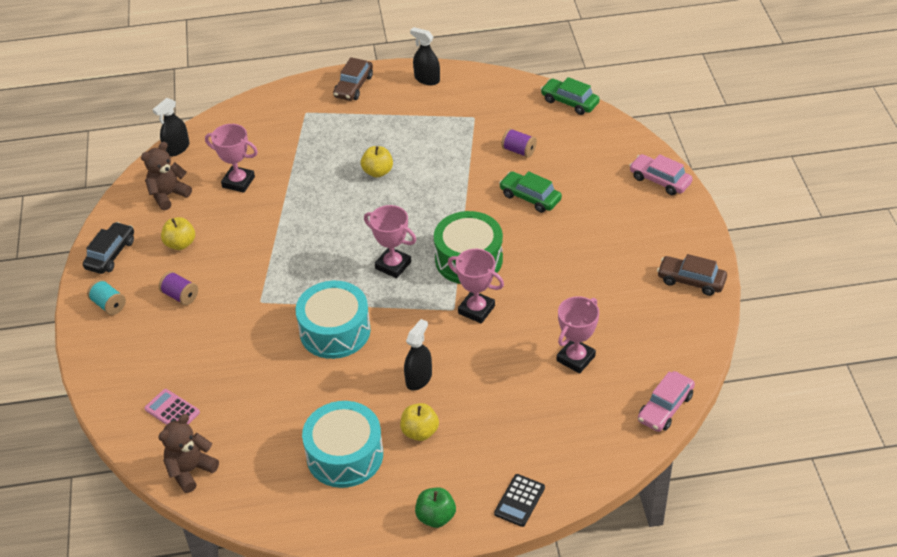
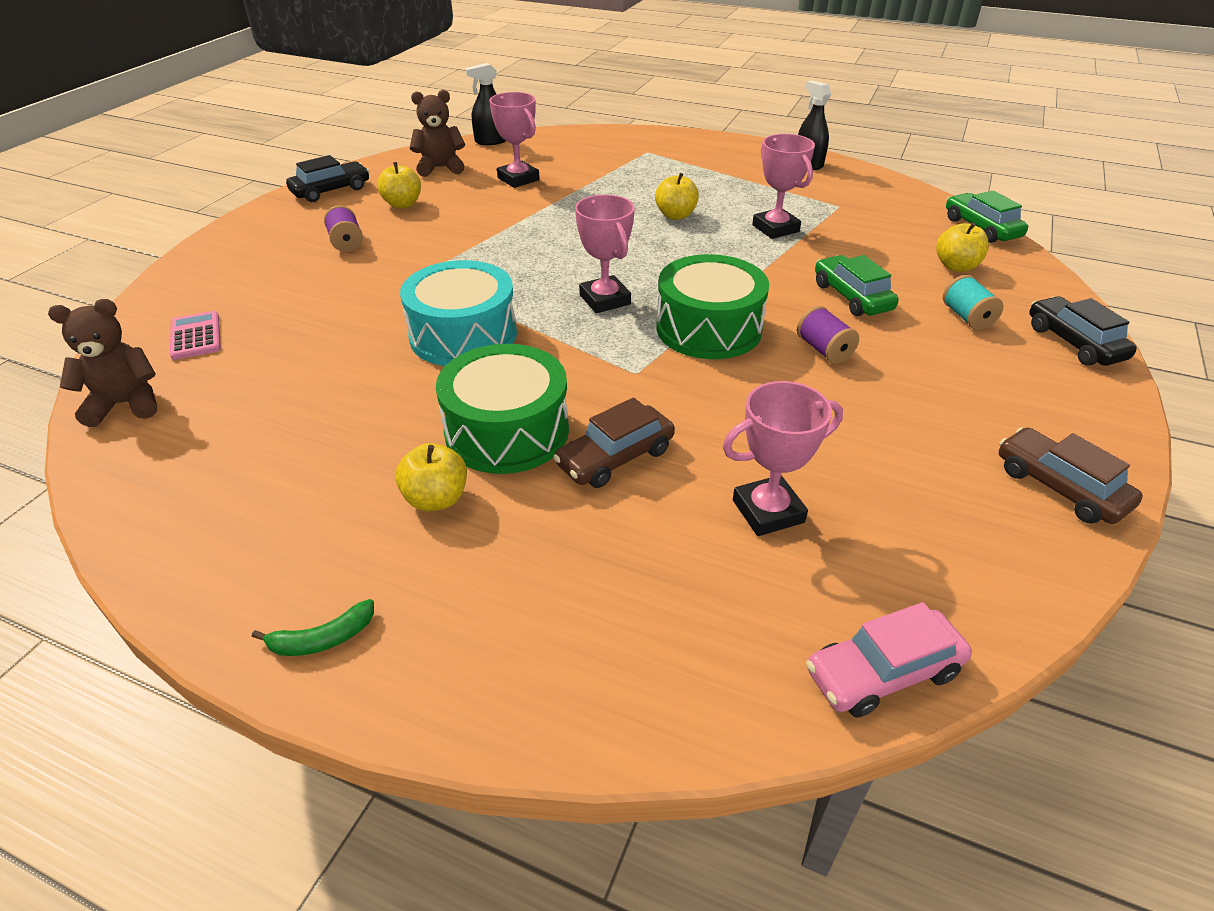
camera: 30 degrees right, 5 degrees down
(109, 305) = (273, 225): turquoise spool -> turquoise spool (966, 317)
(345, 455) = (308, 478): turquoise drum -> none
(353, 86) = (719, 148): brown car -> brown car (615, 457)
(418, 378) = (507, 431): black spray bottle -> green drum
(436, 517) = (322, 639): green apple -> green banana
(476, 309) = (667, 385): pink trophy -> pink trophy (775, 228)
(519, 151) = (873, 250): purple spool -> purple spool (824, 350)
(519, 500) = (476, 693): black calculator -> none
(572, 145) = (956, 266): none -> yellow apple
(660, 180) = (1074, 342): pink car -> black car

